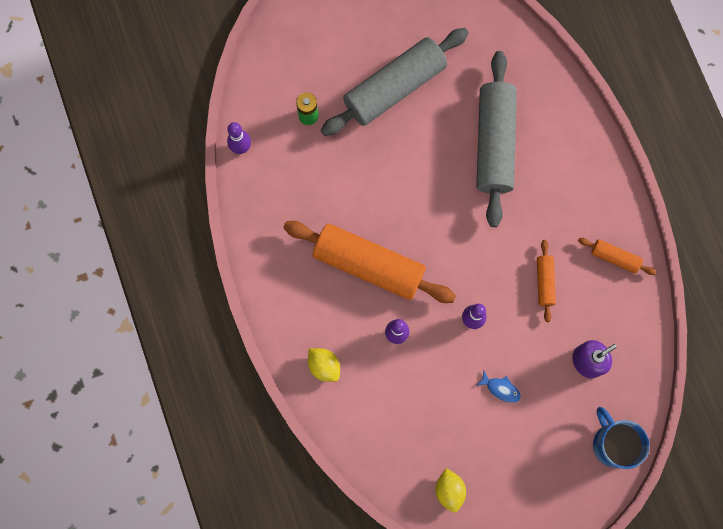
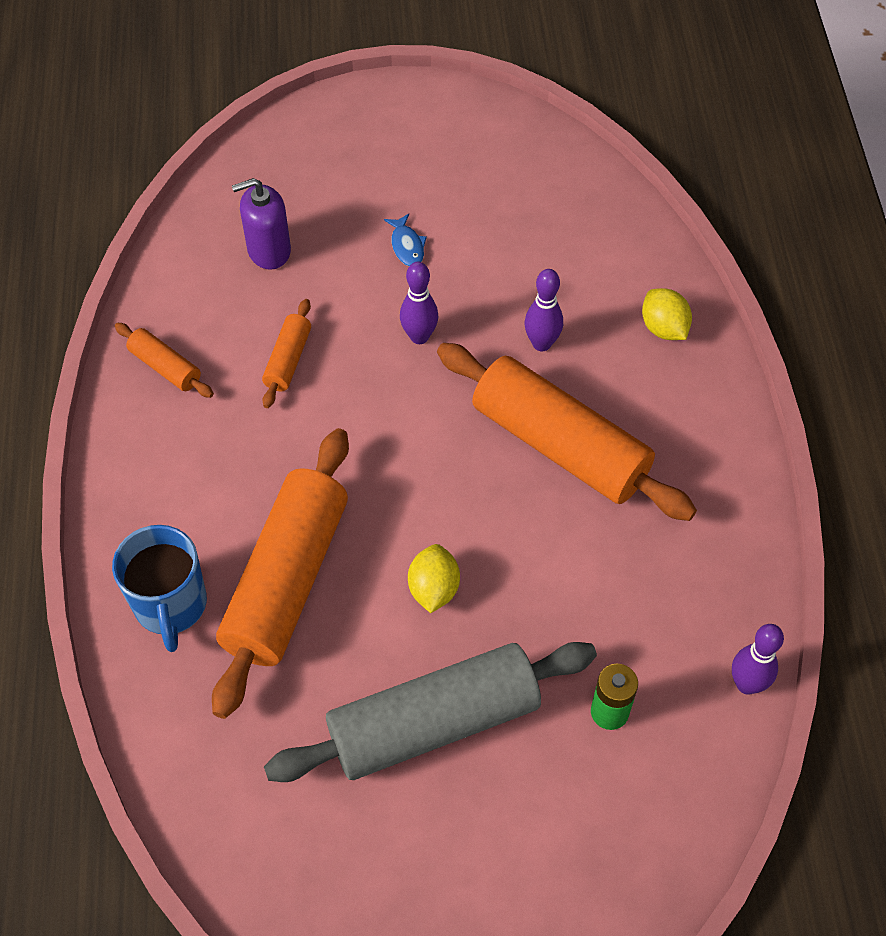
camera: 165 degrees left, 20 degrees down
(449, 490) = (519, 154): yellow lemon -> yellow lemon (433, 589)
(494, 143) = (286, 580): grey rolling pin -> orange rolling pin
(501, 389) = (407, 246): blue fish -> blue fish turned 150 degrees counterclockwise
(612, 444) = (277, 156): blue mug -> blue mug (170, 606)

